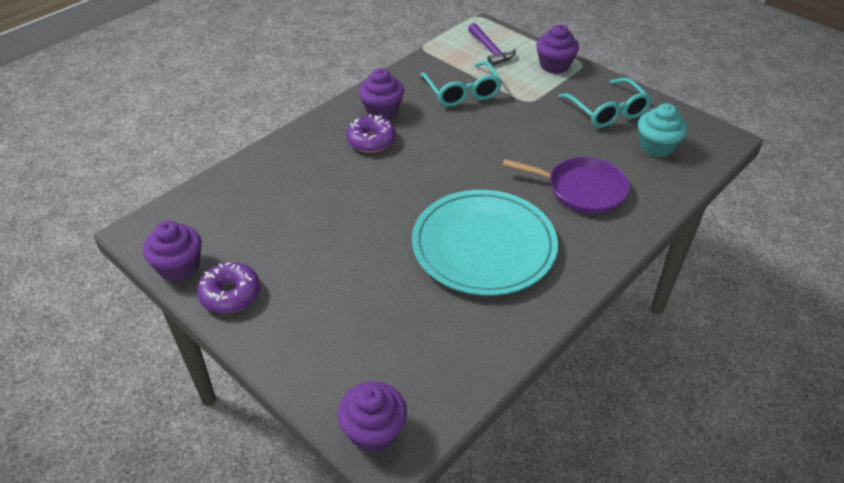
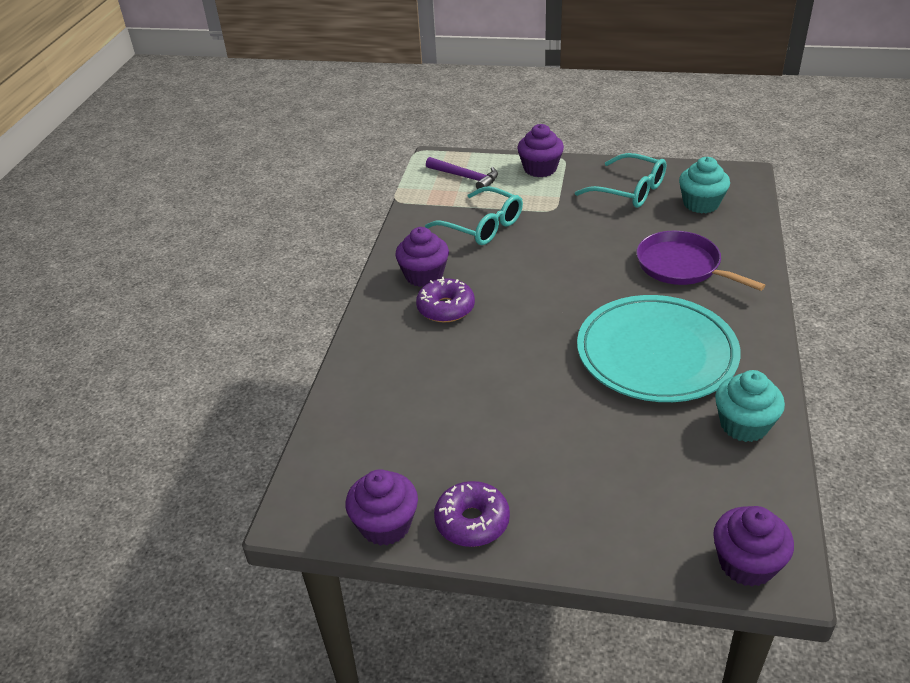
camera: 30 degrees left, 5 degrees down
(489, 333) = (744, 425): none -> turquoise cupcake
(581, 189) = (682, 266): purple pan -> purple pan turned 120 degrees counterclockwise

